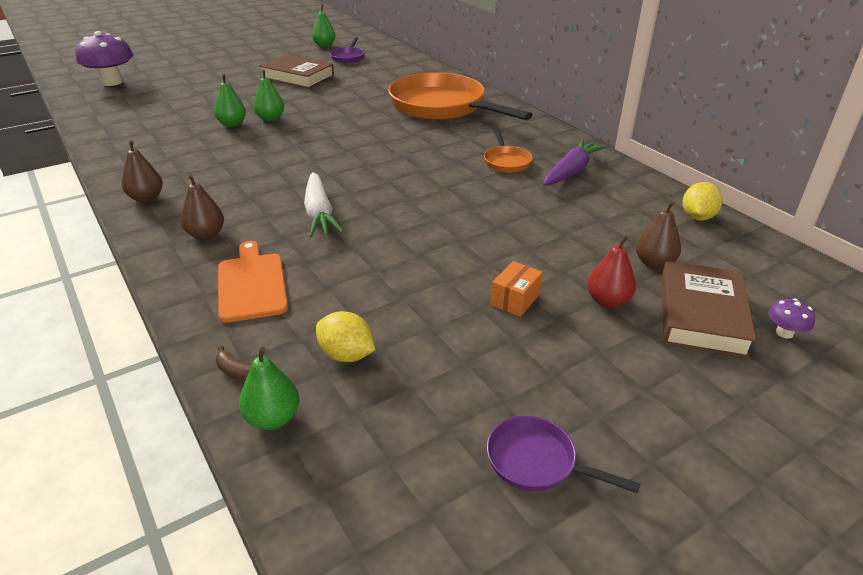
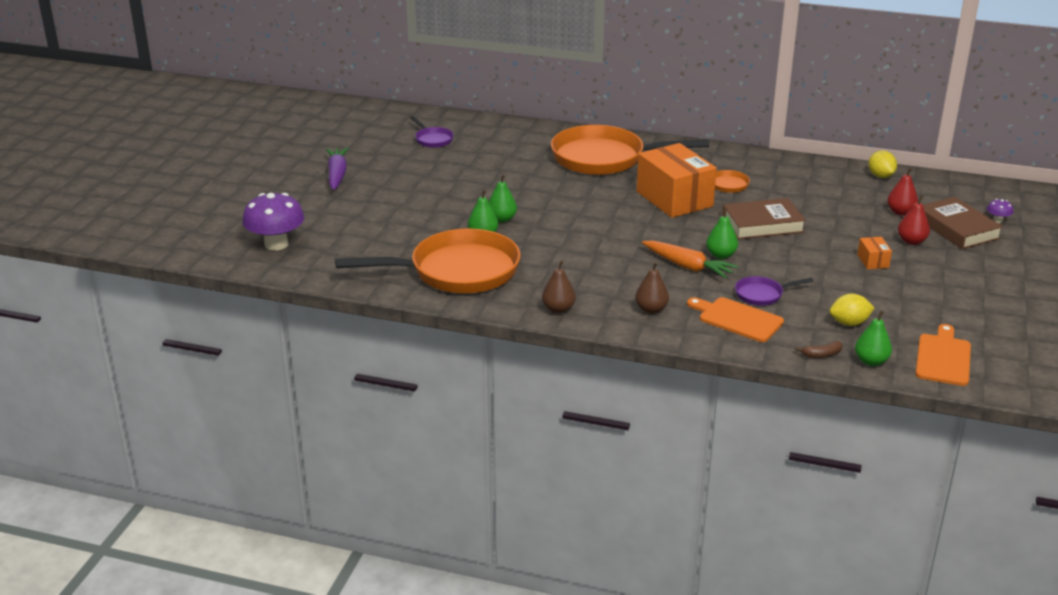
camera: 40 degrees left, 5 degrees down
(156, 140) = (457, 271): none -> orange pan
(298, 77) = (434, 174): brown book -> brown book (762, 224)
(319, 214) = (688, 266): white carrot -> orange carrot
(324, 45) = (382, 135): green pear -> green pear (721, 255)
(364, 477) = (943, 358): none -> orange cutting board
(433, 155) = (674, 199): none -> orange box
(537, 462) = (989, 318): purple pan -> purple pan (762, 294)
(571, 171) = (773, 175): purple carrot -> purple carrot (337, 174)
(654, 263) = (900, 212): brown pear -> red pear

